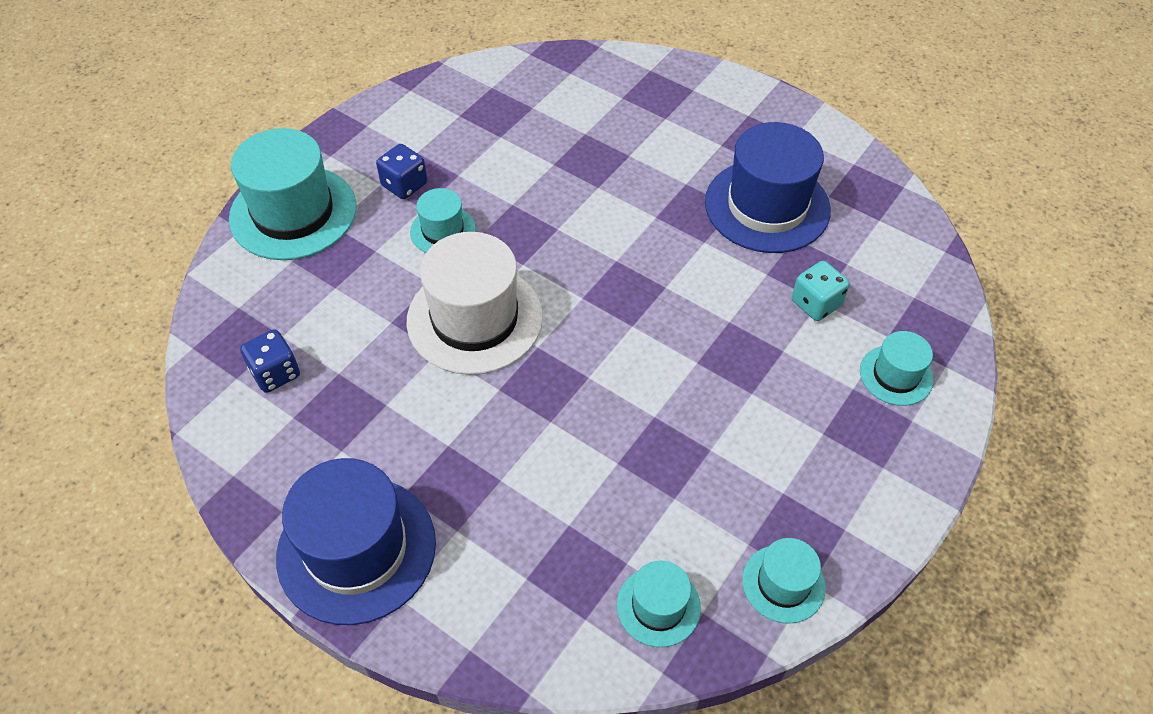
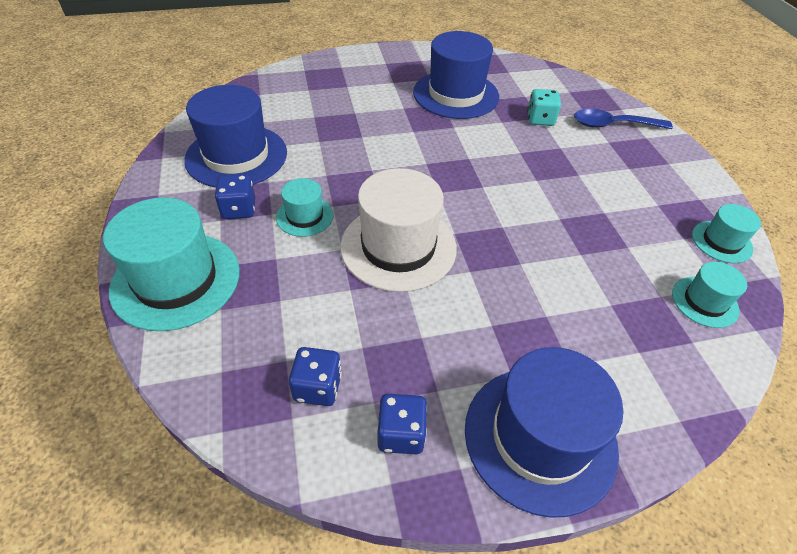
camera: 50 degrees left, 5 degrees down
(280, 453) = (401, 434): none -> blue dice
(466, 130) = (236, 156): none -> blue hat
(896, 375) = (613, 125): turquoise hat -> blue spoon

